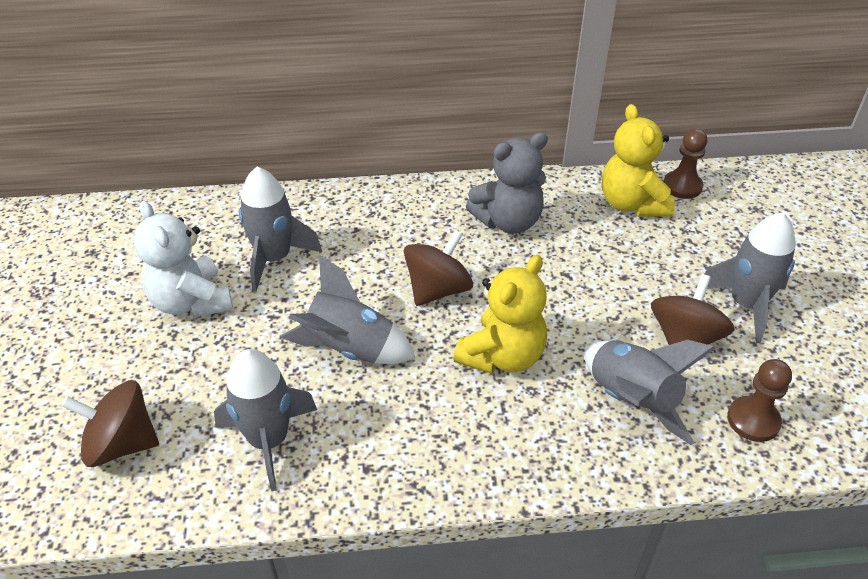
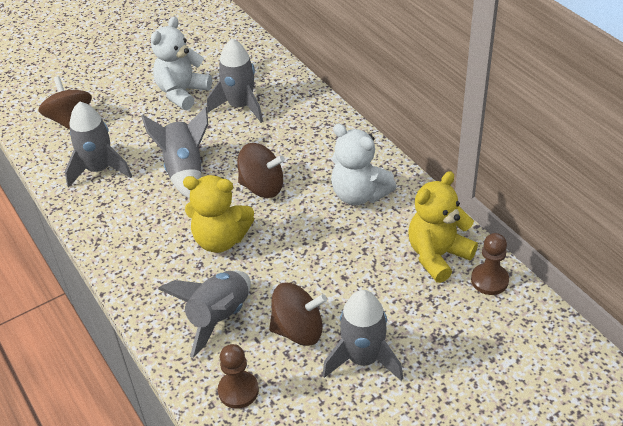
camera: 65 degrees right, 0 degrees up
(508, 221) = (359, 194): grey teddy bear -> white teddy bear

